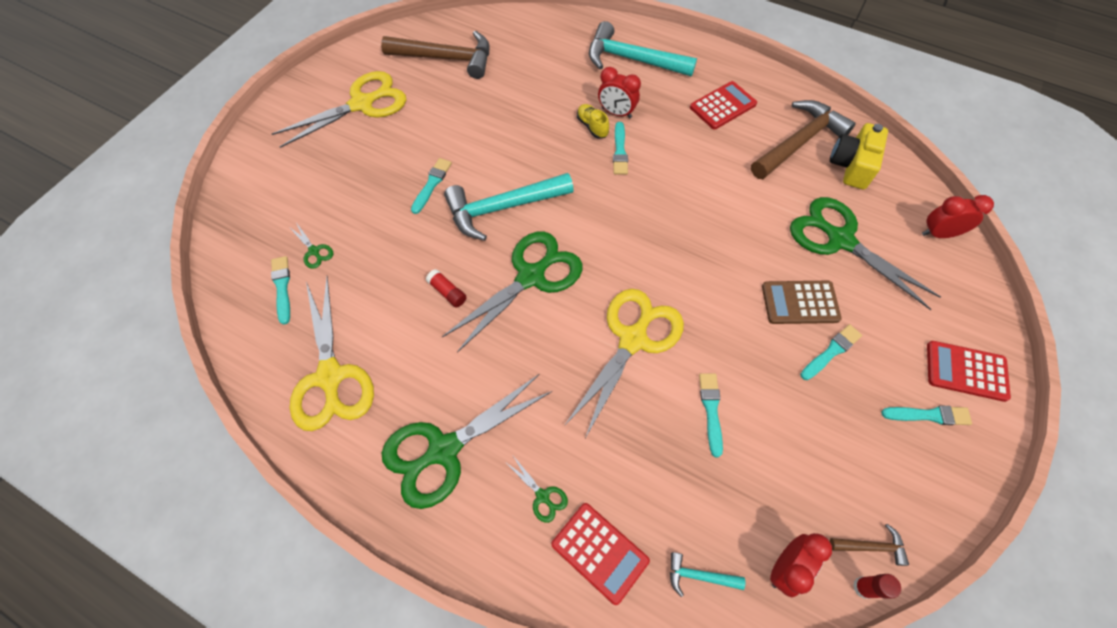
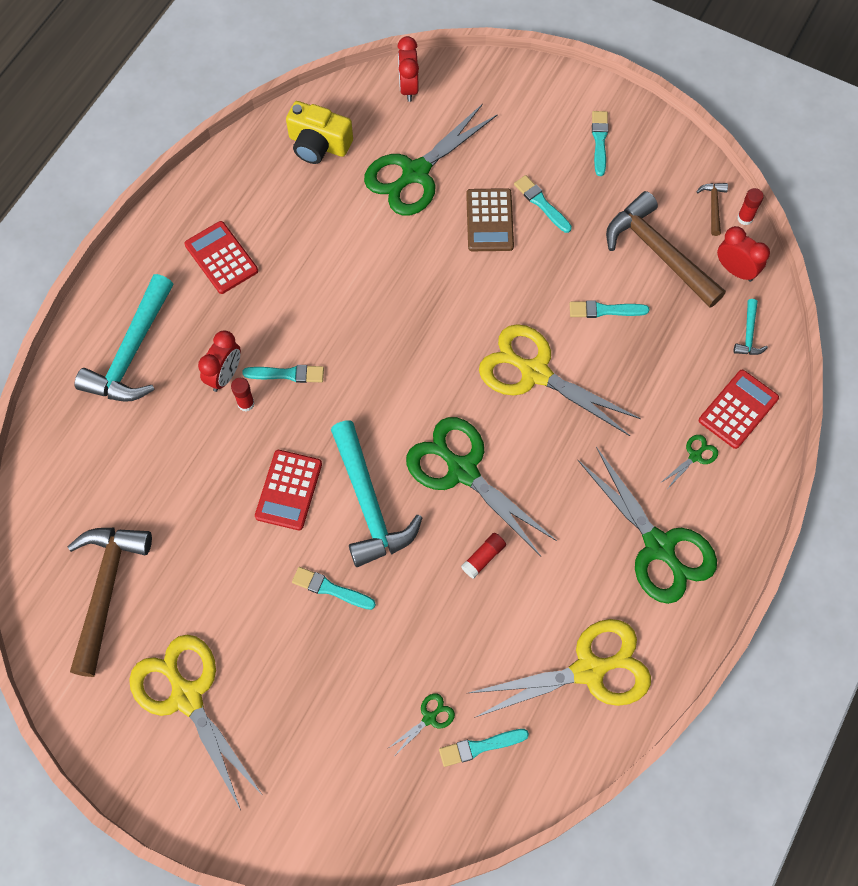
camera: 90 degrees left, 5 degrees up
(592, 126) = (246, 403): yellow shoe -> red glue stick
(799, 142) = (282, 188): brown hammer -> brown hammer (659, 252)
(966, 371) = (556, 103): red calculator -> red calculator (288, 490)

